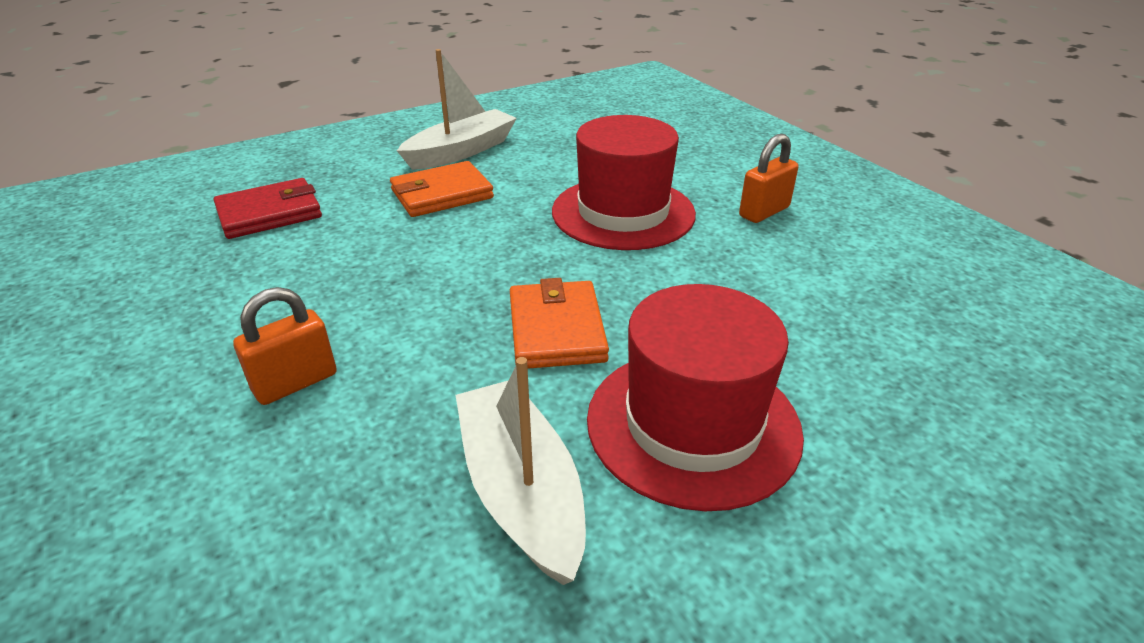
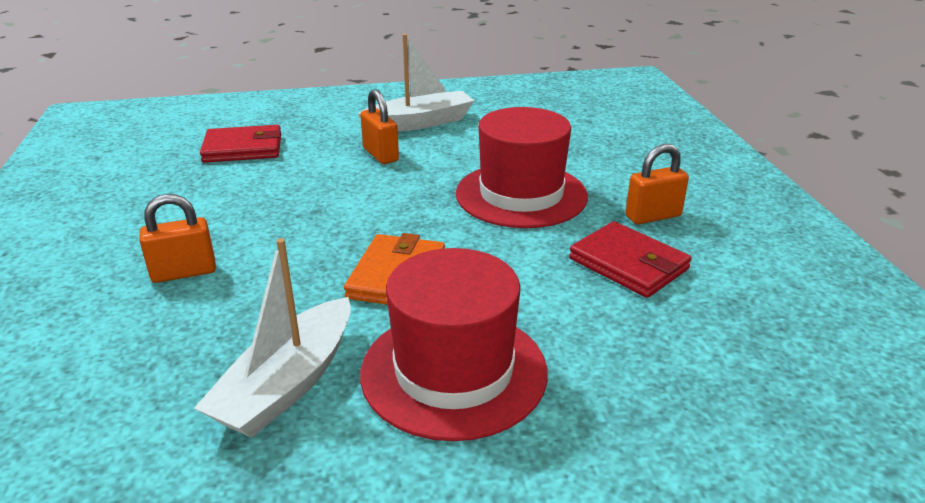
camera: 20 degrees right, 5 degrees down
(442, 194) = (380, 155): orange wallet -> orange padlock
(521, 491) = (287, 384): white boat -> white boat turned 150 degrees counterclockwise
(777, 265) = (628, 264): none -> red wallet

